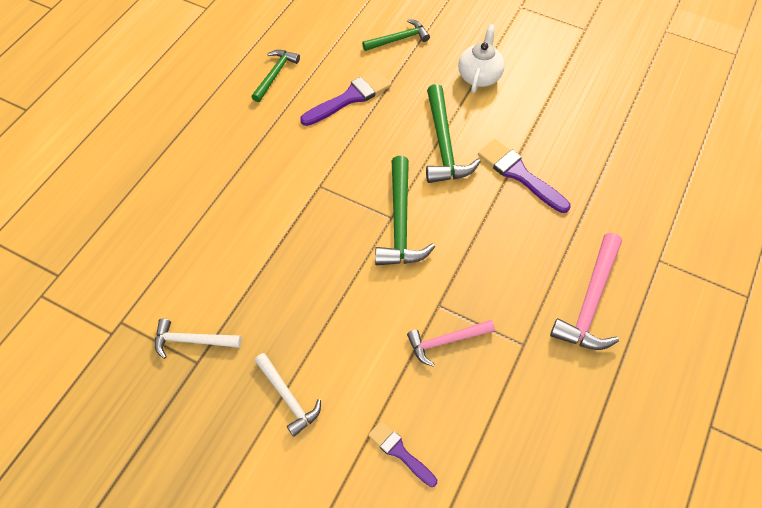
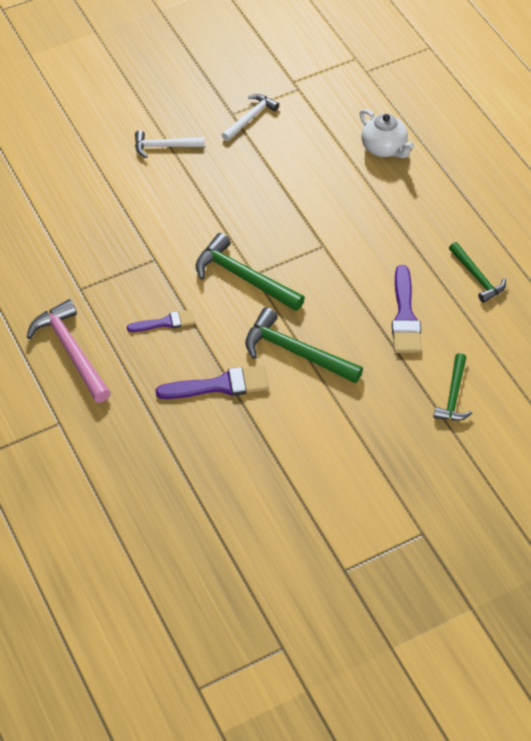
camera: 125 degrees right, 5 degrees down
(400, 452) = (76, 181): purple brush -> purple brush (165, 322)
(446, 341) = (124, 247): pink hammer -> none
(479, 76) = (353, 430): white teapot -> white teapot (384, 148)

